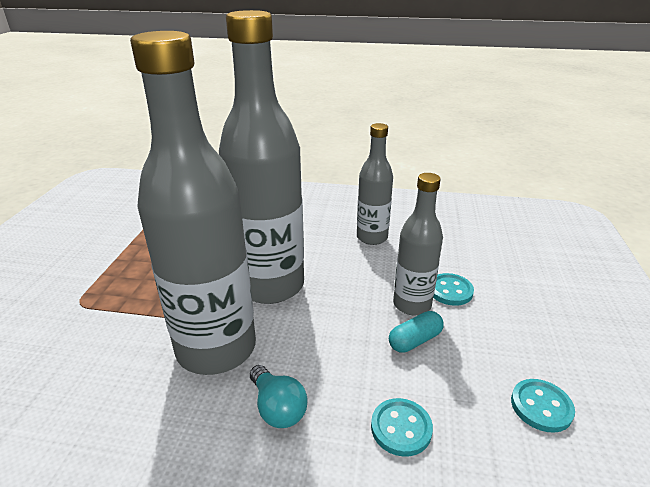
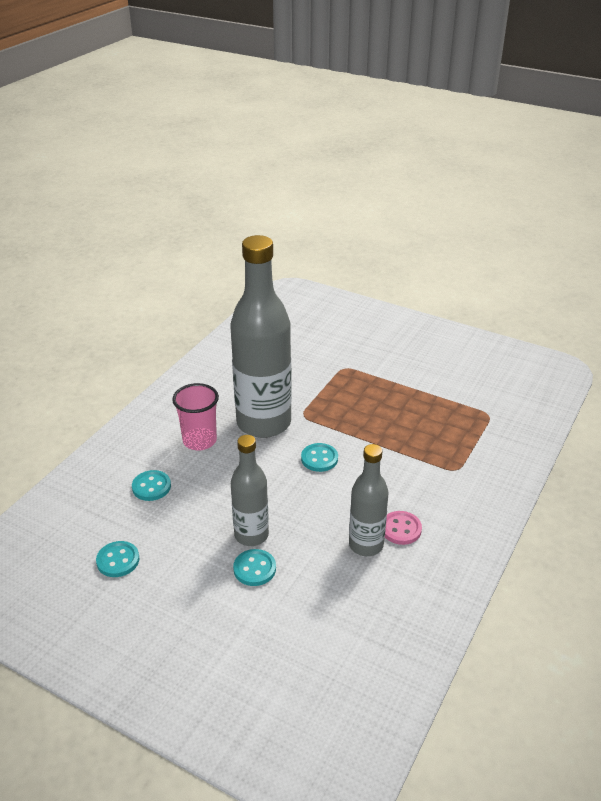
camera: 110 degrees right, 5 degrees up
(270, 285) = (319, 459): grey bottle -> turquoise button
(277, 408) = (199, 441): turquoise light bulb -> pink cup
(341, 225) = (401, 529): none -> pink button
(415, 340) = (213, 521): turquoise capsule -> none

